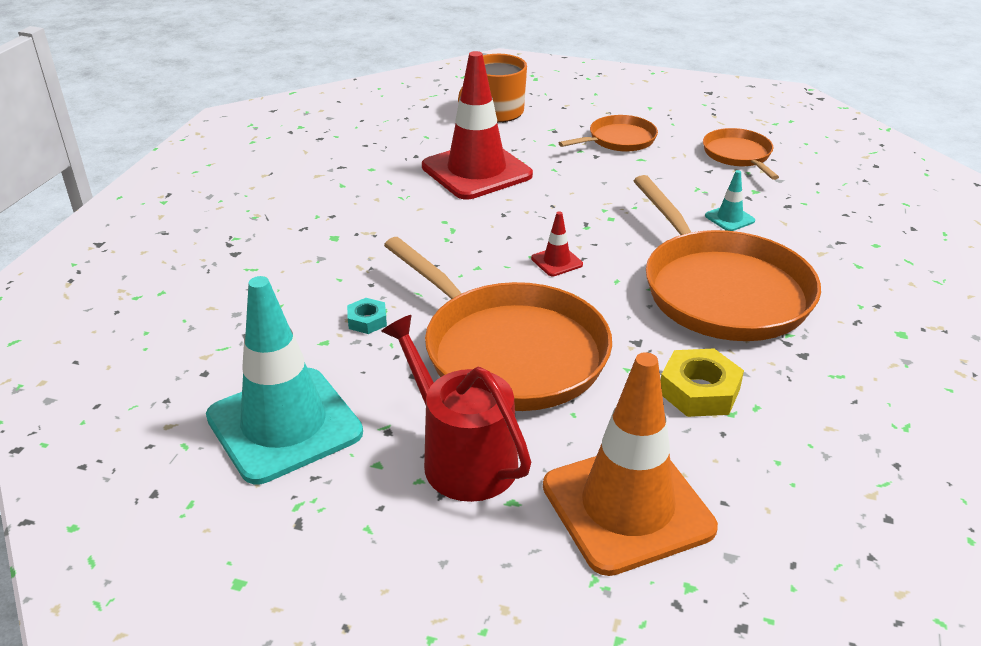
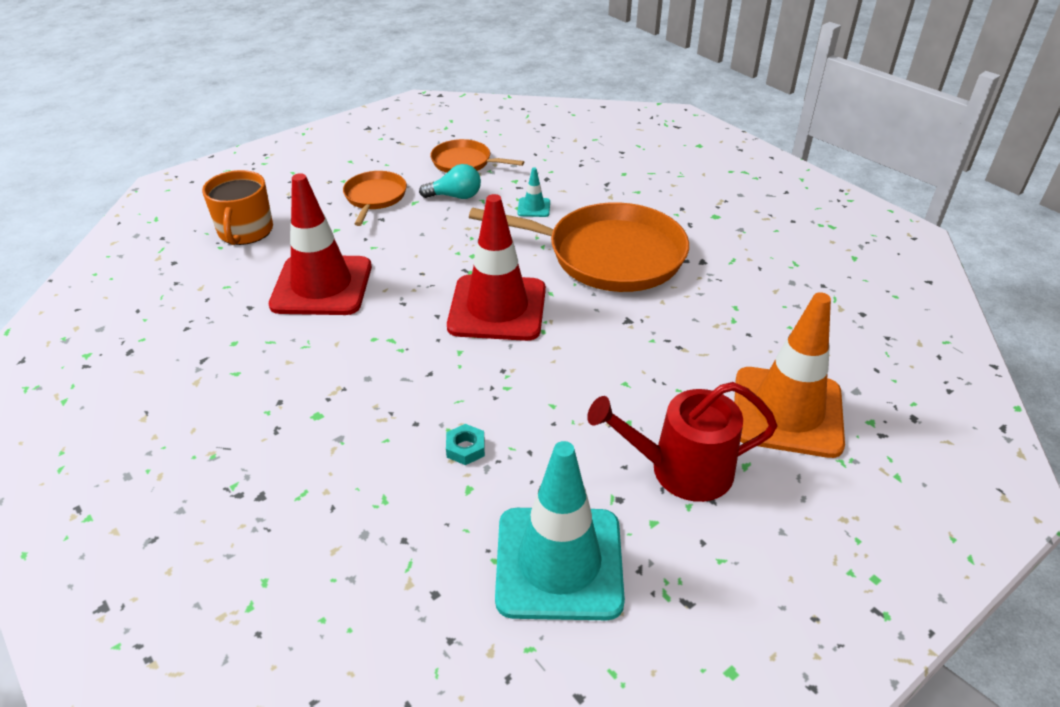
camera: 55 degrees left, 5 degrees up
(509, 352) = (582, 386): orange pan -> none
(556, 261) = (497, 308): red traffic cone -> red traffic cone, size x2.49
(680, 173) = (455, 196): none -> turquoise light bulb
(699, 391) = (701, 321): yellow nut -> none

